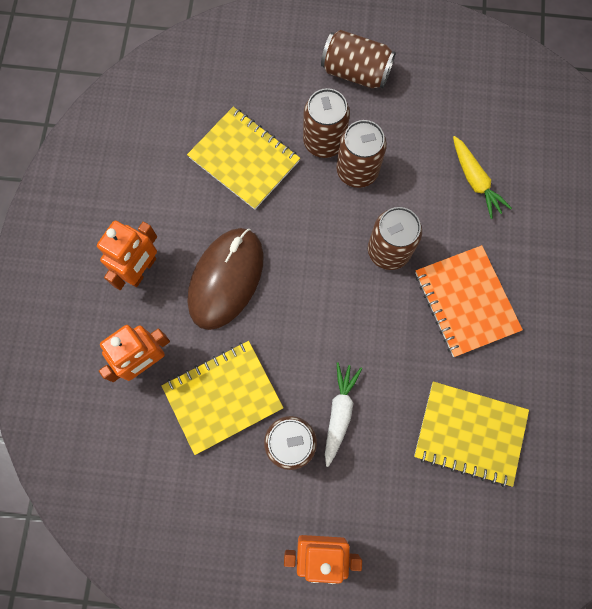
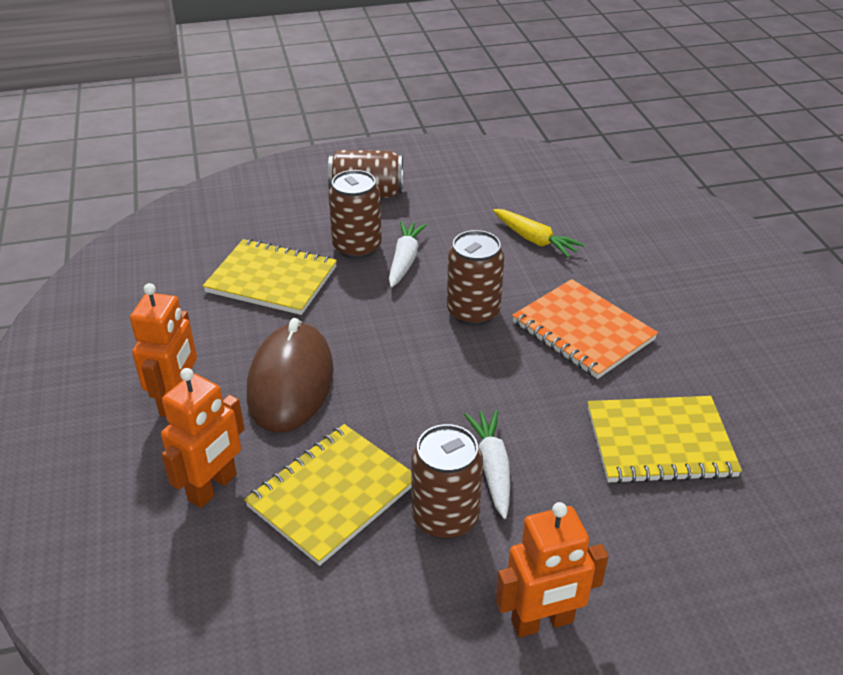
camera: 20 degrees left, 35 degrees down
(357, 171) = (405, 260): brown can -> white carrot

